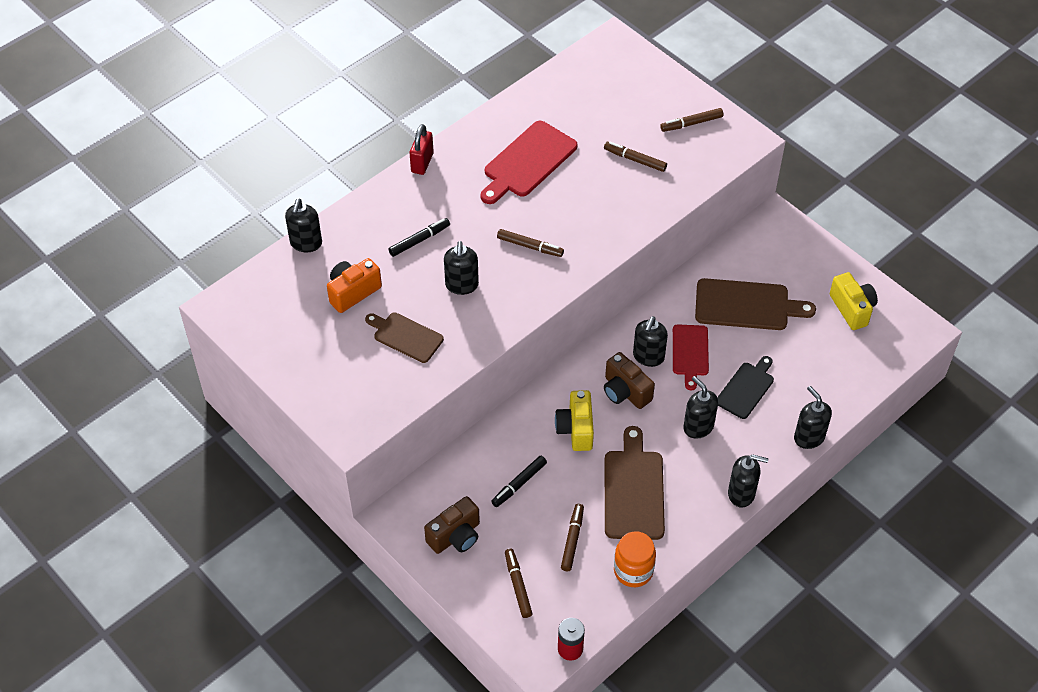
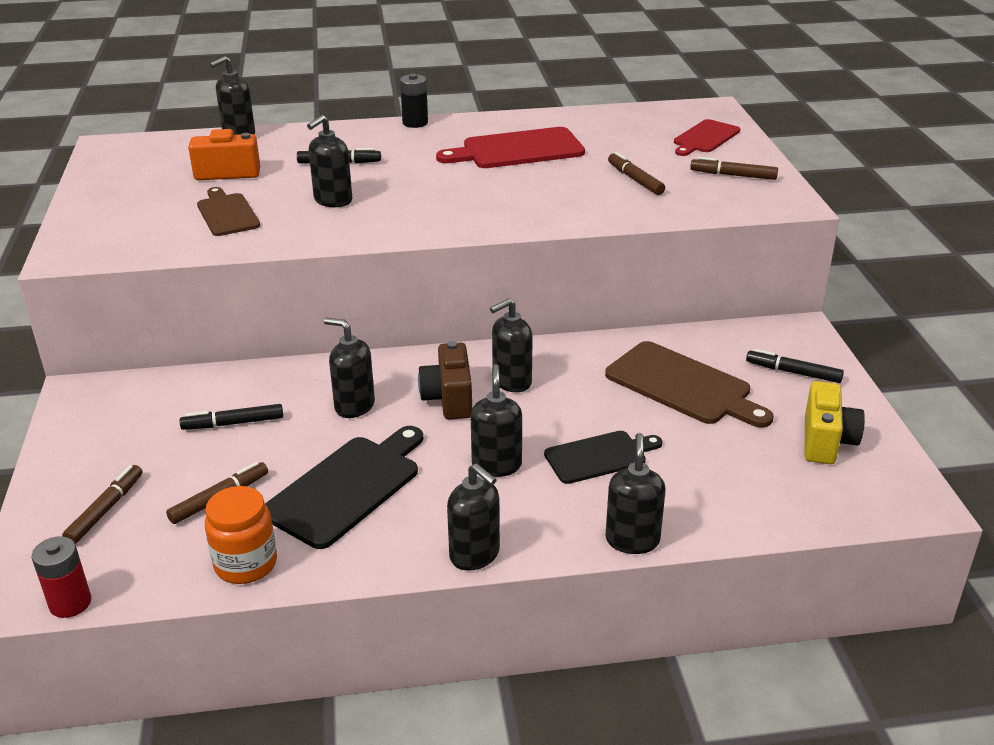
camera: 35 degrees right, 20 degrees down
(422, 163) = (415, 123): red padlock -> black battery
(455, 536) = (110, 435): brown camera -> none
(530, 246) = (439, 199): brown marker -> none
(576, 429) = (354, 406): yellow camera -> black soap dispenser
(634, 490) = (347, 487): brown cutting board -> black cutting board
(690, 353) = (565, 398): red cutting board -> red cutting board (705, 138)
(798, 260) = (793, 372): none -> black marker

